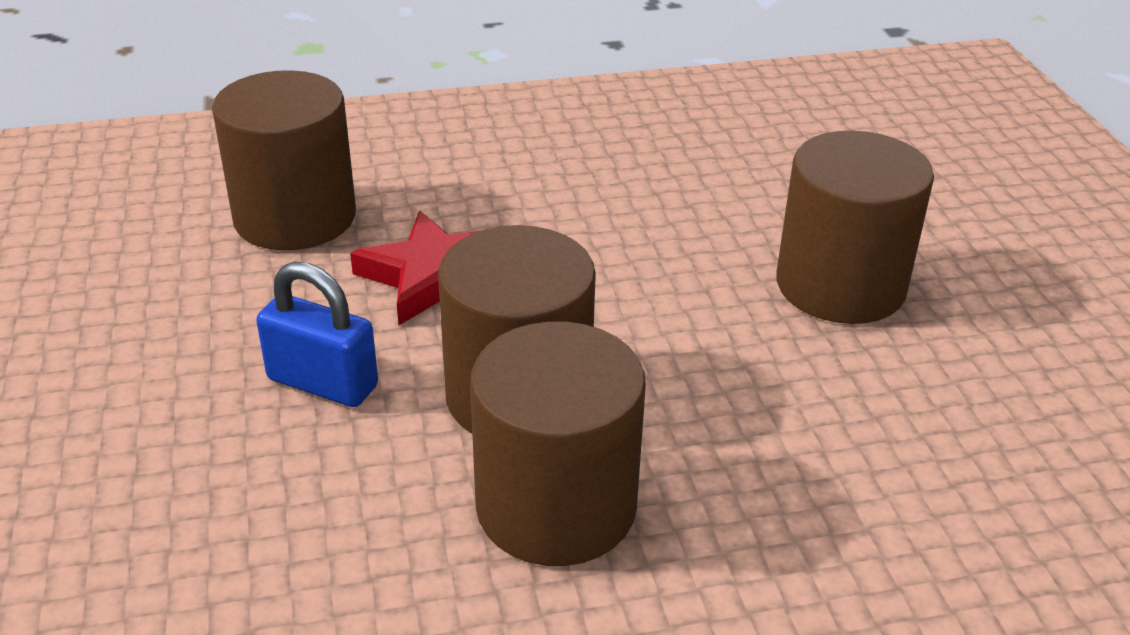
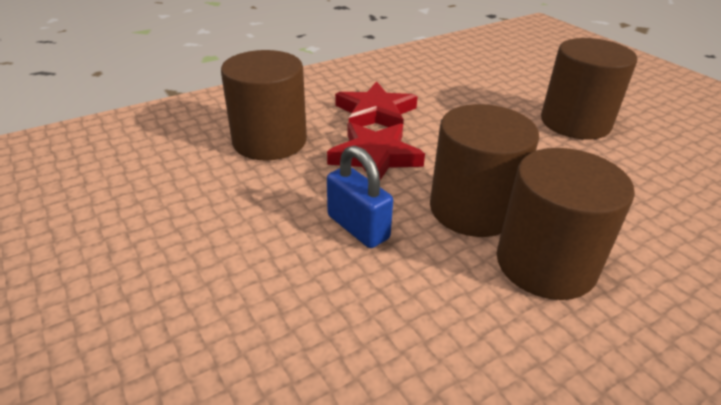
camera: 20 degrees left, 0 degrees up
(323, 383) = (358, 227): blue padlock -> blue padlock turned 45 degrees clockwise
(497, 200) = (375, 113): none -> red star

